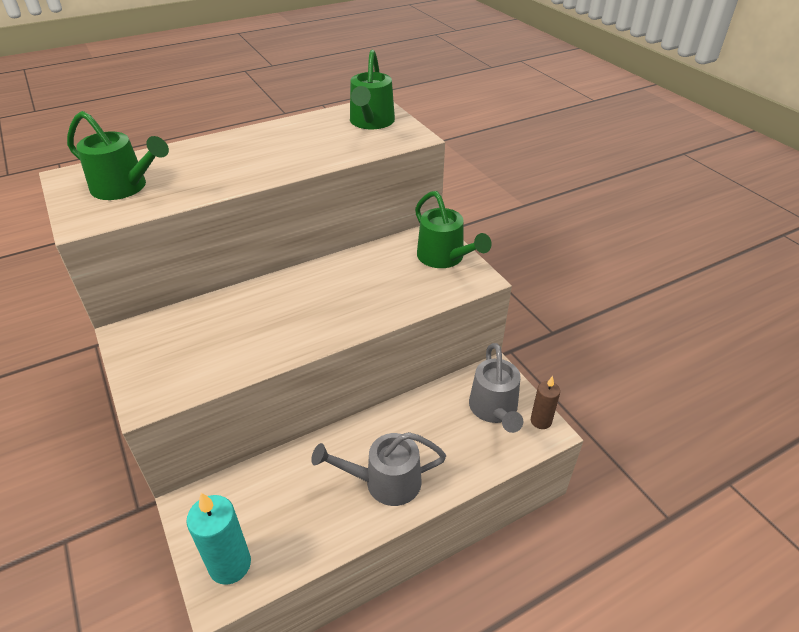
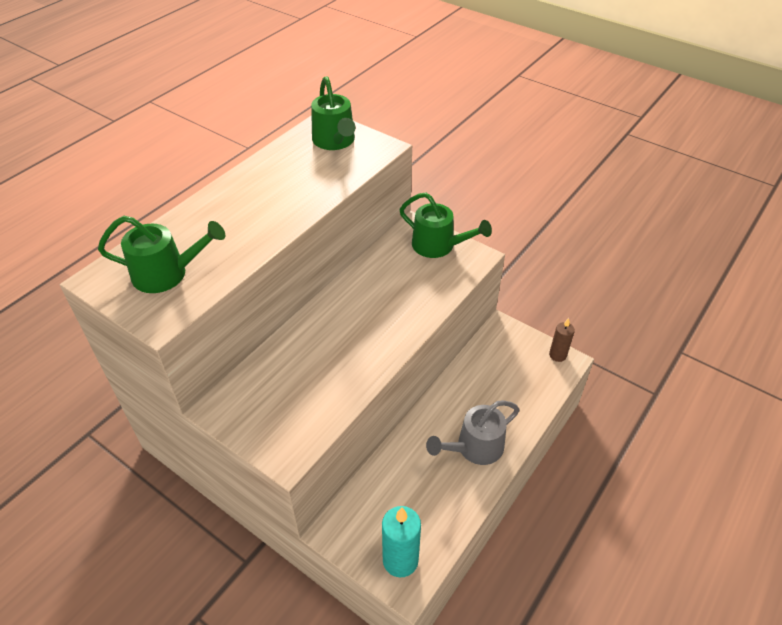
camera: 25 degrees left, 5 degrees up
(494, 410) = (520, 359): grey watering can -> none

